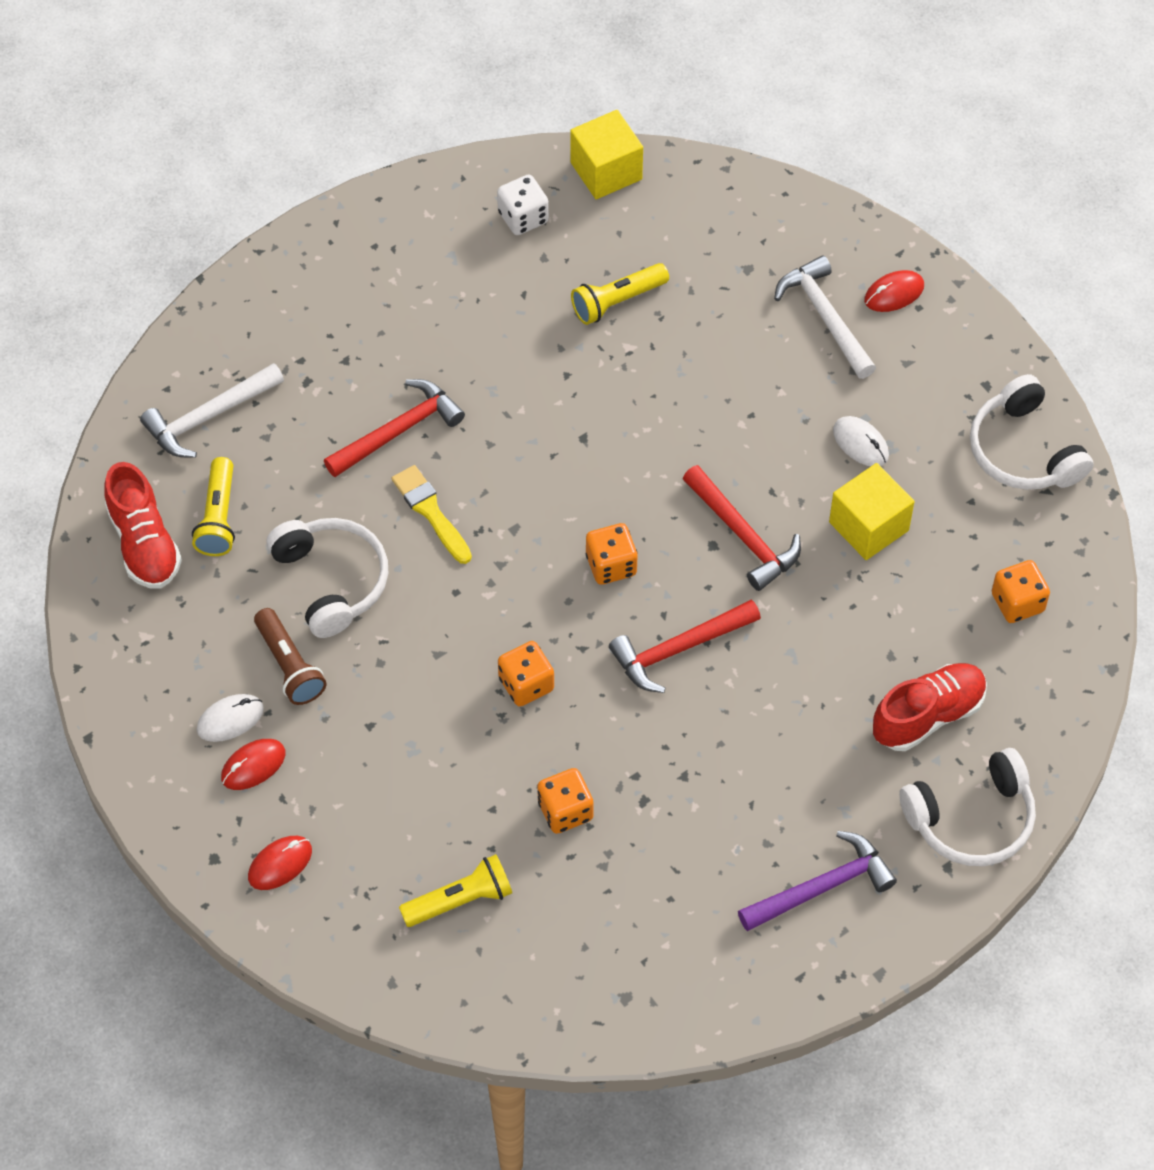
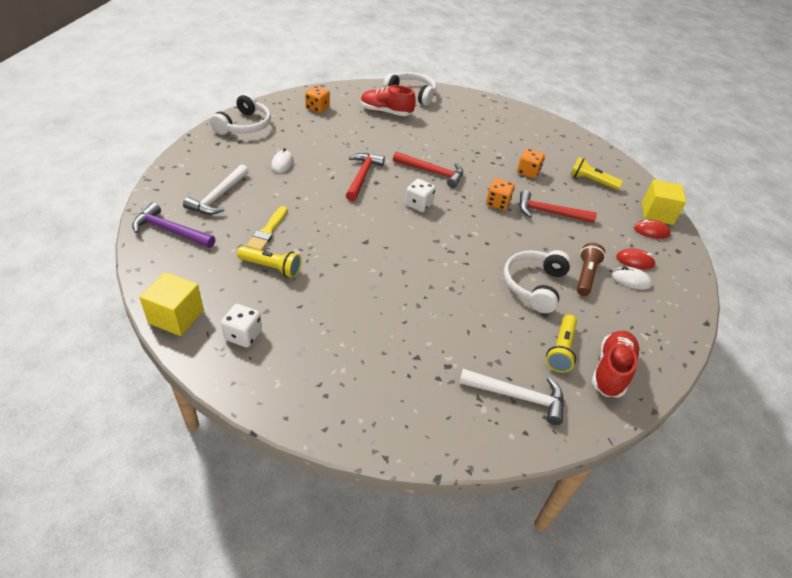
camera: 135 degrees left, 15 degrees down
(218, 517) = (561, 349): yellow flashlight -> yellow flashlight turned 150 degrees clockwise
(398, 431) = (434, 308): red hammer -> red hammer (549, 213)
(430, 512) = (461, 271): yellow brush -> yellow brush (267, 231)
(611, 565) = (418, 205): orange dice -> white dice
(821, 887) = (473, 113): purple hammer -> purple hammer (170, 231)
(868, 526) = (321, 148): yellow cube -> yellow cube (657, 213)
(894, 293) = (185, 182): red mouse -> none

